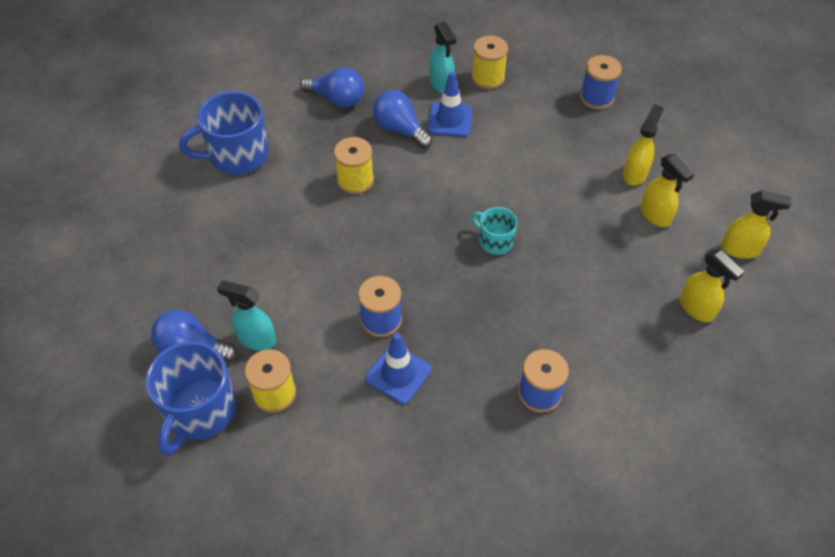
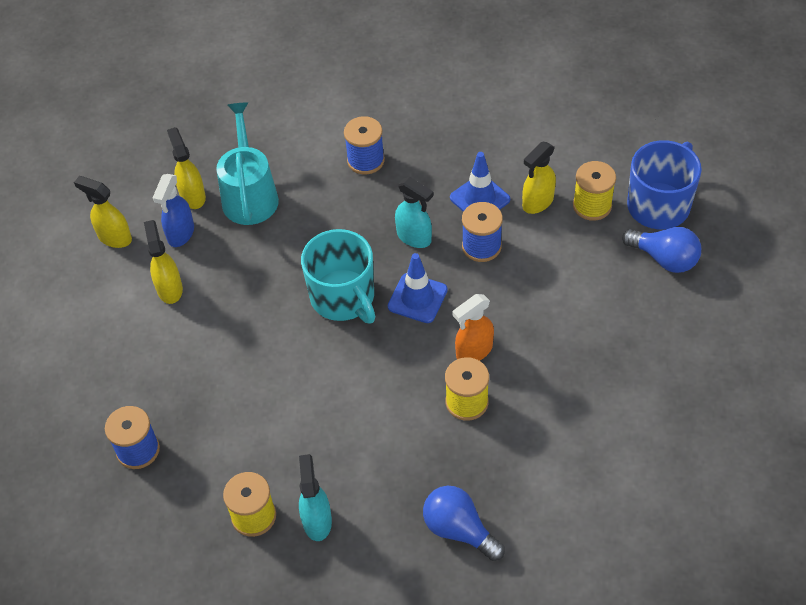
camera: 160 degrees left, 0 degrees up
(237, 155) = (600, 470): blue mug -> none
(256, 339) = (603, 254): turquoise spray bottle -> turquoise spray bottle (414, 237)
(361, 221) = (474, 351): none -> orange spray bottle
(400, 129) = (394, 461): blue light bulb -> none
(450, 120) = (328, 460): blue traffic cone -> blue traffic cone (417, 298)
(495, 241) = (343, 298): turquoise mug -> turquoise mug, size x1.83
(635, 173) = (159, 339): yellow spray bottle -> yellow spray bottle (537, 202)
(640, 322) = (249, 195): none -> turquoise watering can
(681, 267) = (180, 234): none -> blue spray bottle

